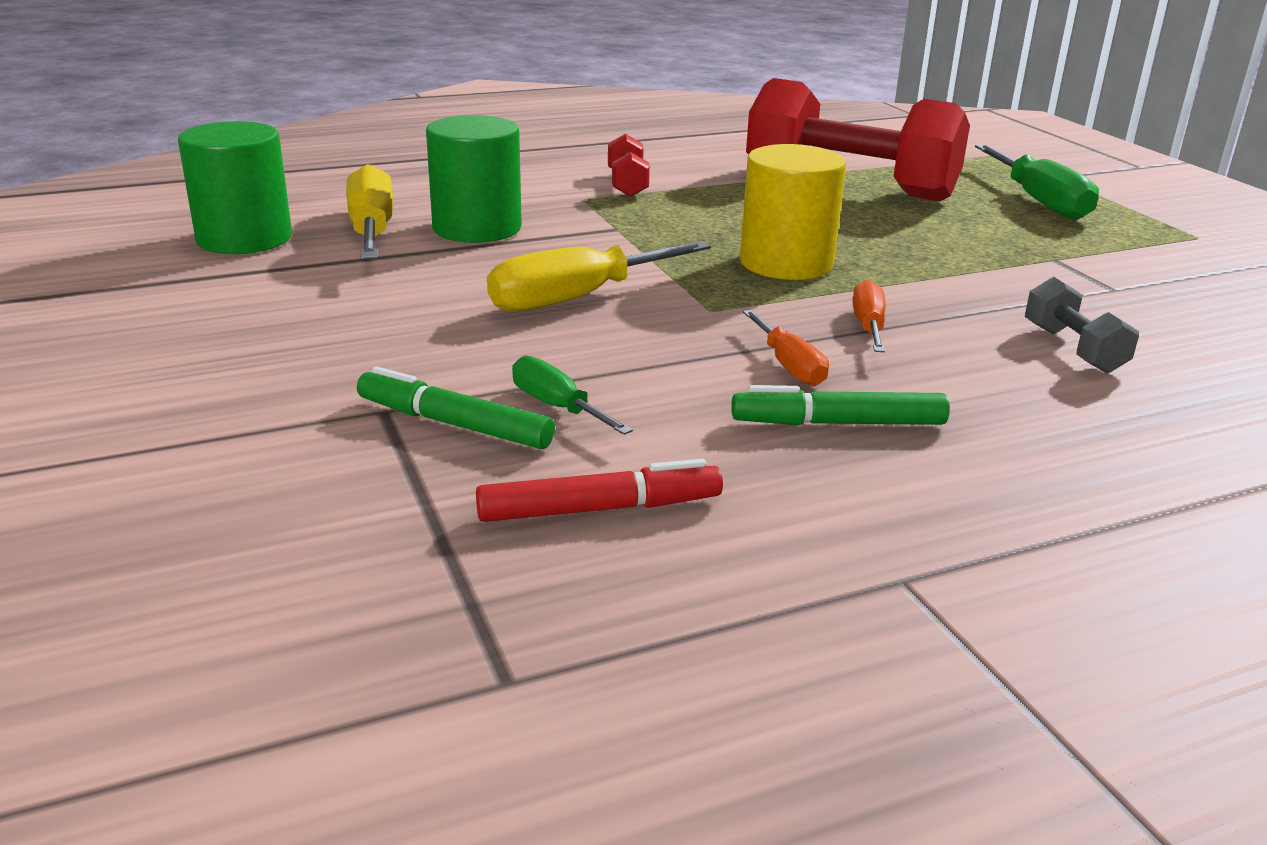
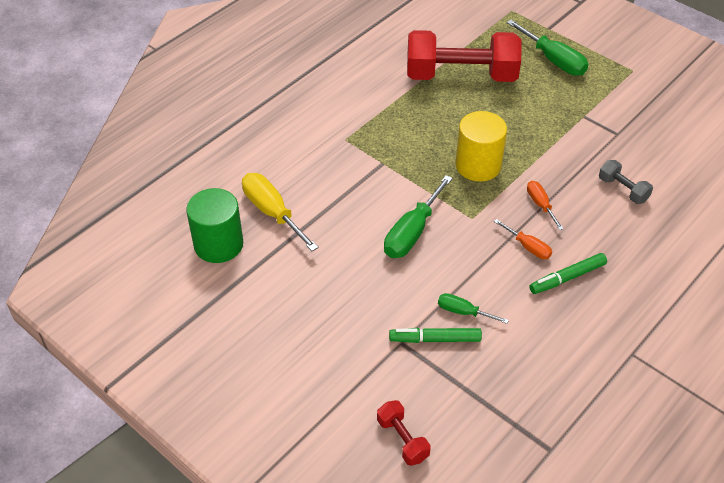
camera: 25 degrees left, 20 degrees up
(477, 228) = (319, 189): green cylinder -> none
(576, 298) = (412, 232): yellow screwdriver -> green screwdriver
(599, 509) = (521, 363): red marker -> none
(627, 184) = (355, 116): red dumbbell -> red dumbbell (402, 439)

